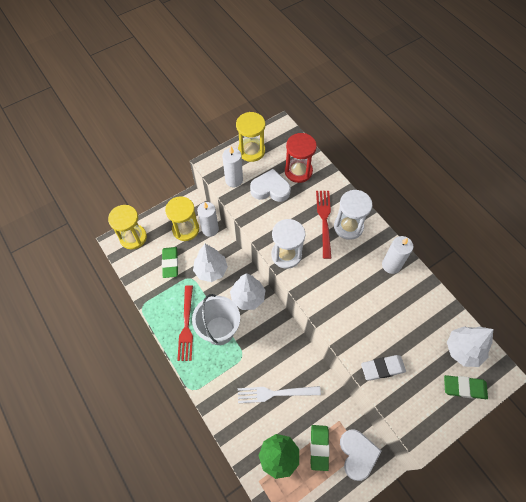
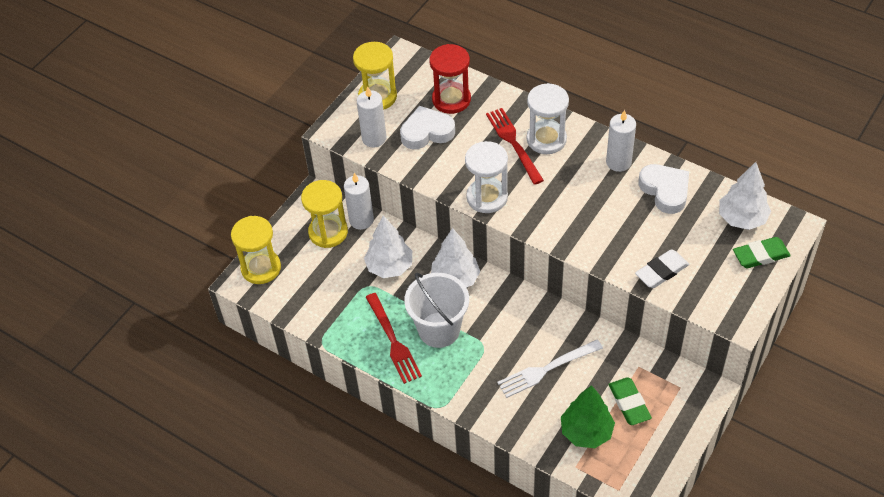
camera: 20 degrees left, 10 degrees down
(170, 263) = (330, 279): green eraser -> none
(357, 454) = (677, 392): white heart -> white heart (665, 190)

